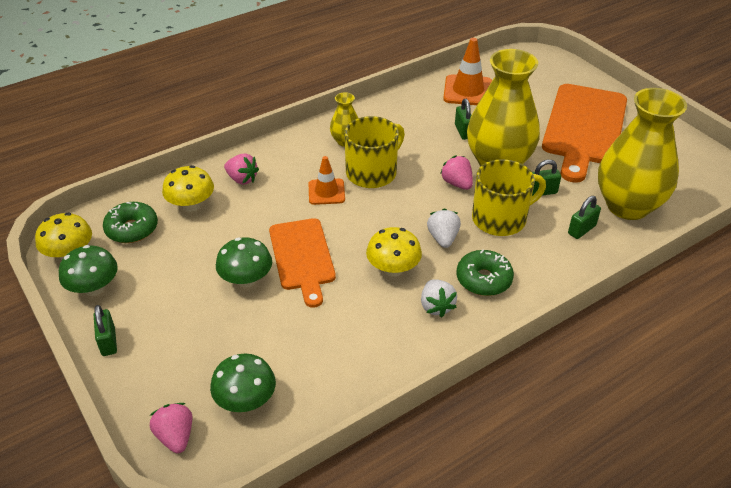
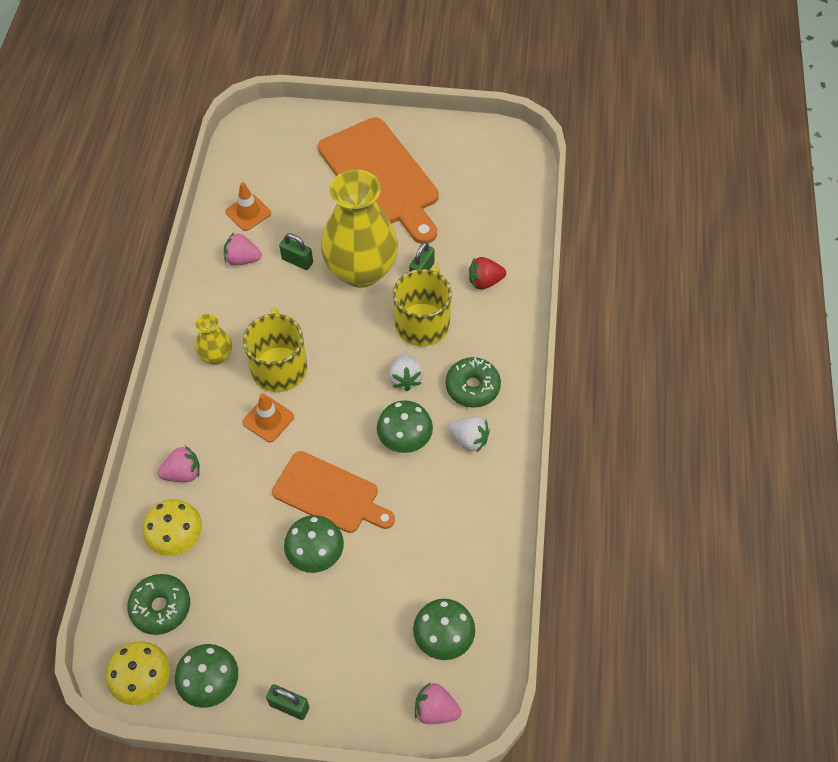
camera: 50 degrees left, 15 degrees up
(393, 269) = (405, 438): yellow mushroom -> green mushroom
(443, 238) = (405, 378): white strawberry -> white strawberry turned 135 degrees counterclockwise
(457, 183) = (355, 318): pink strawberry -> pink strawberry (242, 259)
(468, 91) = (248, 212): orange traffic cone -> orange traffic cone, size x0.65
(581, 230) = (485, 281): green padlock -> red strawberry
(627, 206) = (490, 231): yellow vase -> none

